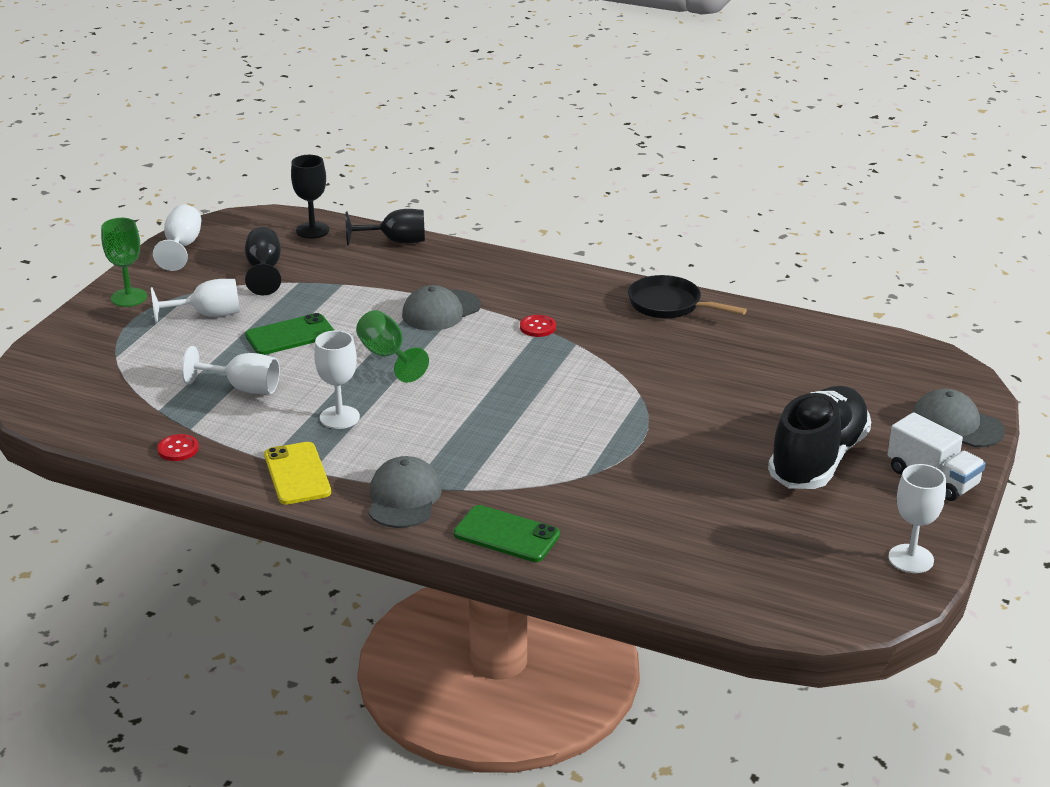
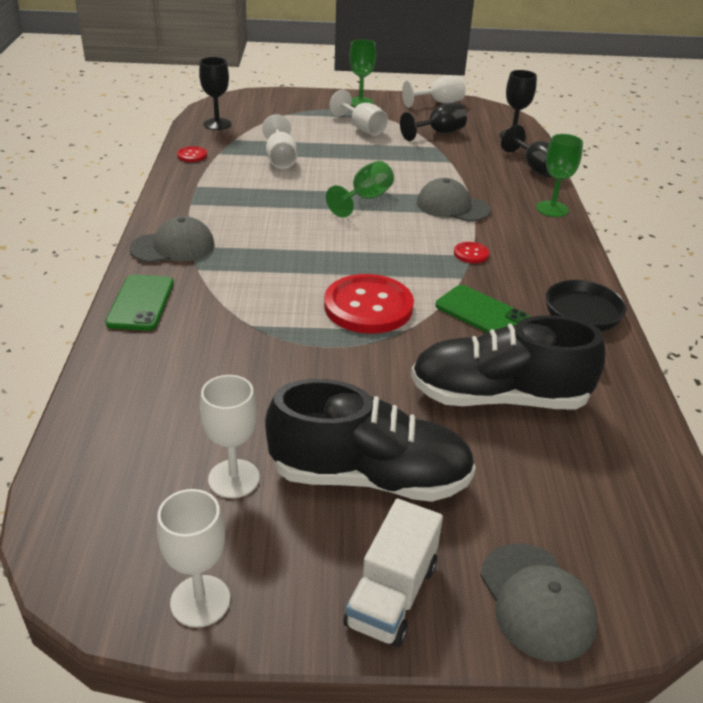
camera: 65 degrees right, 5 degrees up
(97, 414) = (217, 124): none -> black goblet
(290, 335) = (362, 159): green phone -> green phone (482, 313)
(297, 474) = (184, 200): yellow phone -> none
(339, 417) = (267, 199): white goblet -> white goblet (234, 478)
(486, 260) = (552, 209): none -> green goblet
(592, 405) = (368, 306): none -> red button
(754, 377) = (498, 397): none -> black shoe
(956, 424) = (536, 601): grey cap -> grey cap turned 150 degrees clockwise

